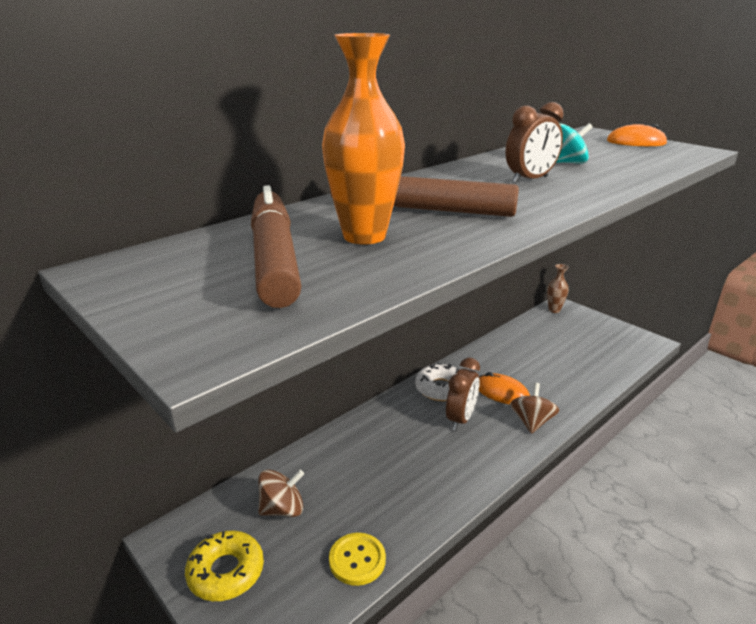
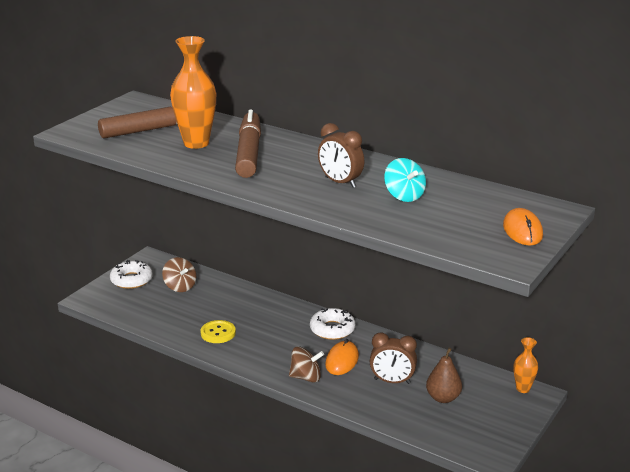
camera: 75 degrees right, 0 degrees up
(226, 572) = (131, 280): yellow donut -> white donut
(357, 560) = (148, 318): yellow button -> yellow button (218, 333)
(461, 419) = (295, 342): brown clock -> brown clock (392, 381)
(554, 310) = (523, 389): brown vase -> orange vase
(568, 347) = (443, 398): none -> brown pear

